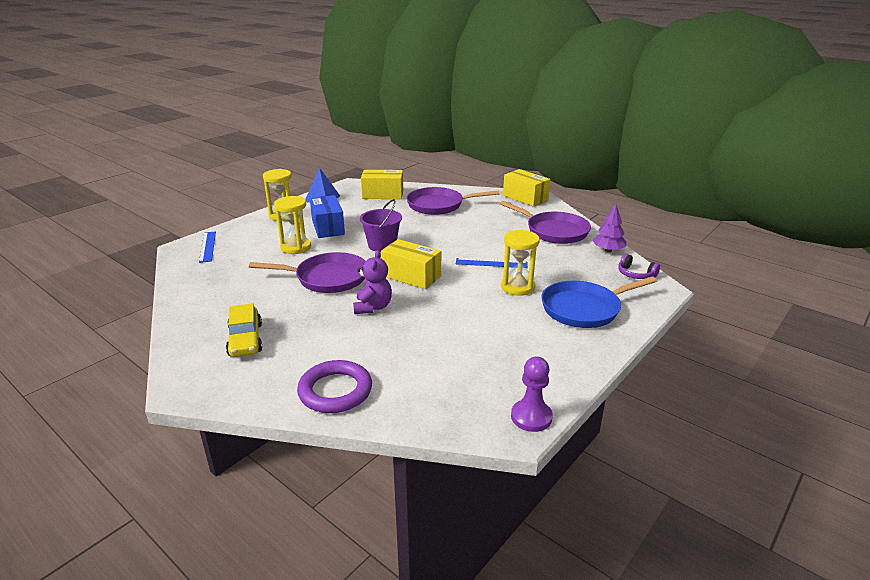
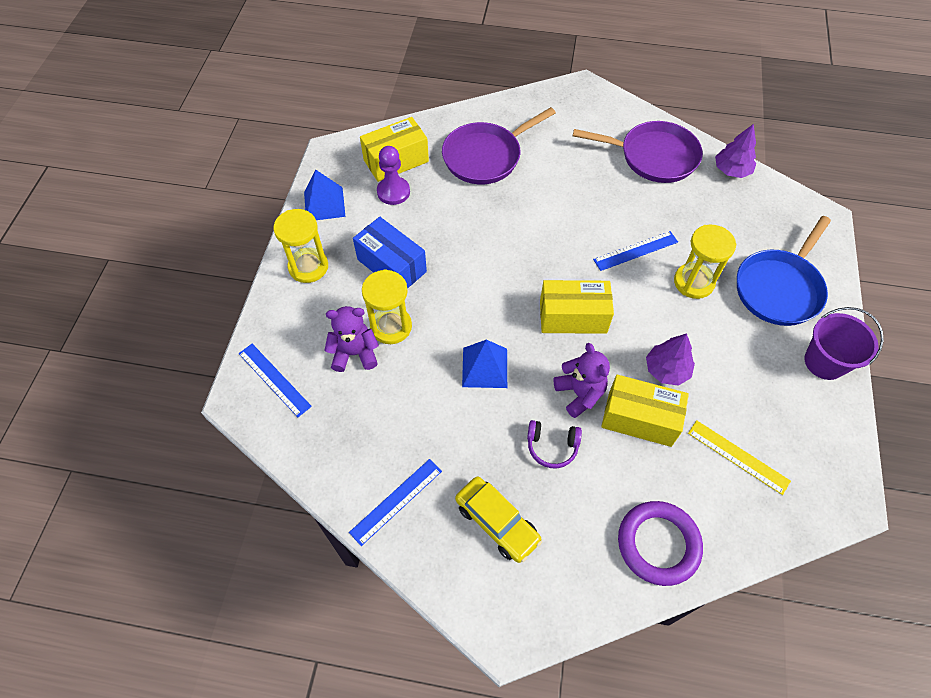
camera: 30 degrees left, 30 degrees up
(202, 310) = (396, 501): none -> blue ruler
(262, 250) = (354, 353): none -> purple teddy bear
(327, 278) = (484, 367): purple pan -> blue pyramid
(382, 245) = (490, 273): purple bucket -> purple bucket (824, 362)
(447, 317) = (666, 370): none -> purple tree
(450, 373) = (738, 457): none -> yellow ruler
(525, 198) = (572, 97): yellow box -> yellow box (639, 419)
(531, 417) = (847, 476): purple pawn -> purple pawn (393, 192)
(635, 274) = (785, 203): purple headphones -> purple headphones (552, 446)

